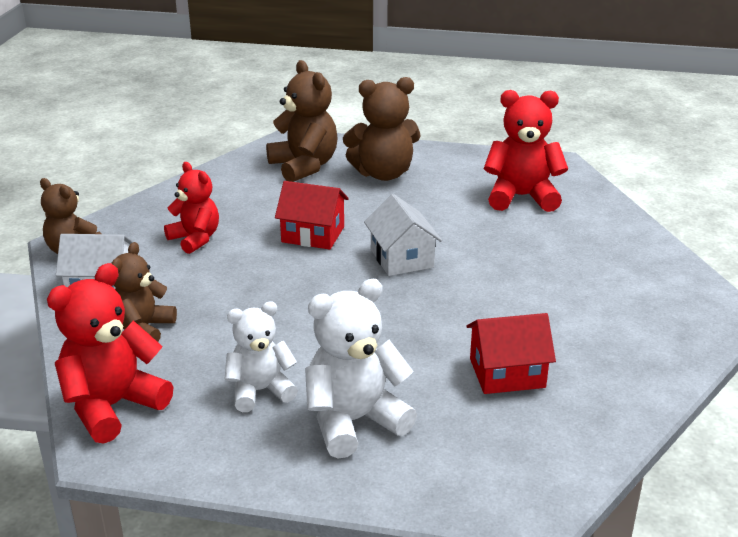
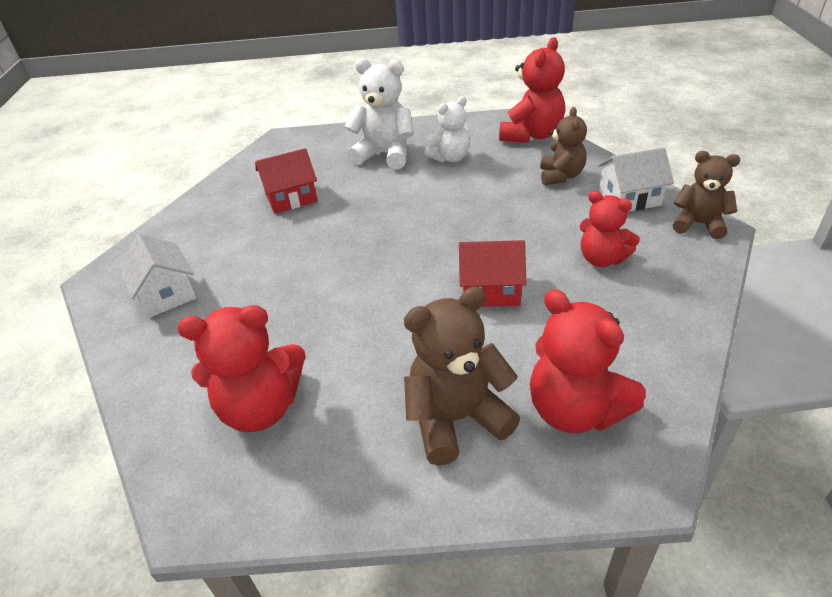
camera: 170 degrees right, 10 degrees up
(304, 166) = (575, 410): brown teddy bear -> red teddy bear
(354, 421) = (385, 154): white teddy bear -> white teddy bear turned 120 degrees counterclockwise
(401, 258) = (389, 278): white house -> white house (166, 293)

